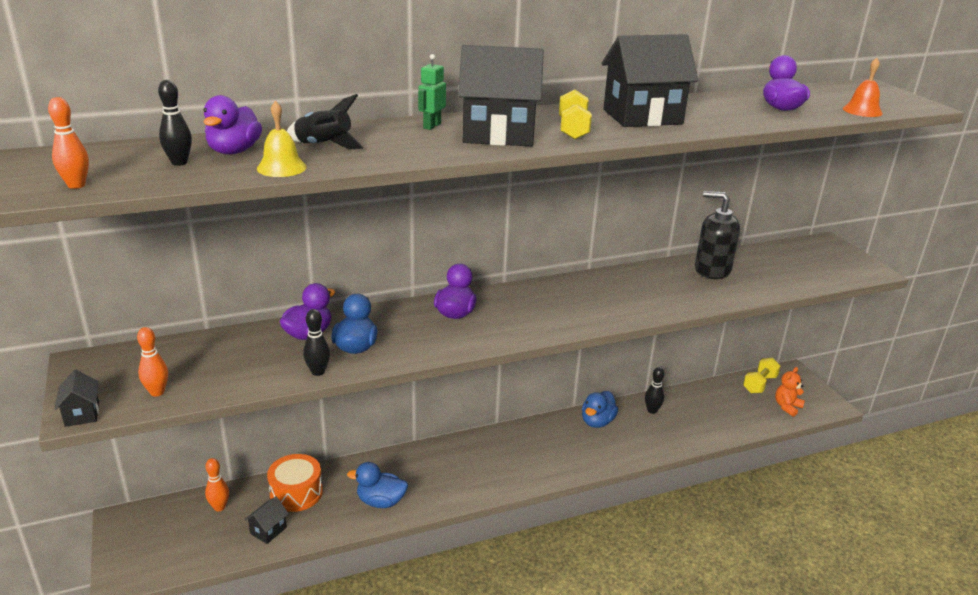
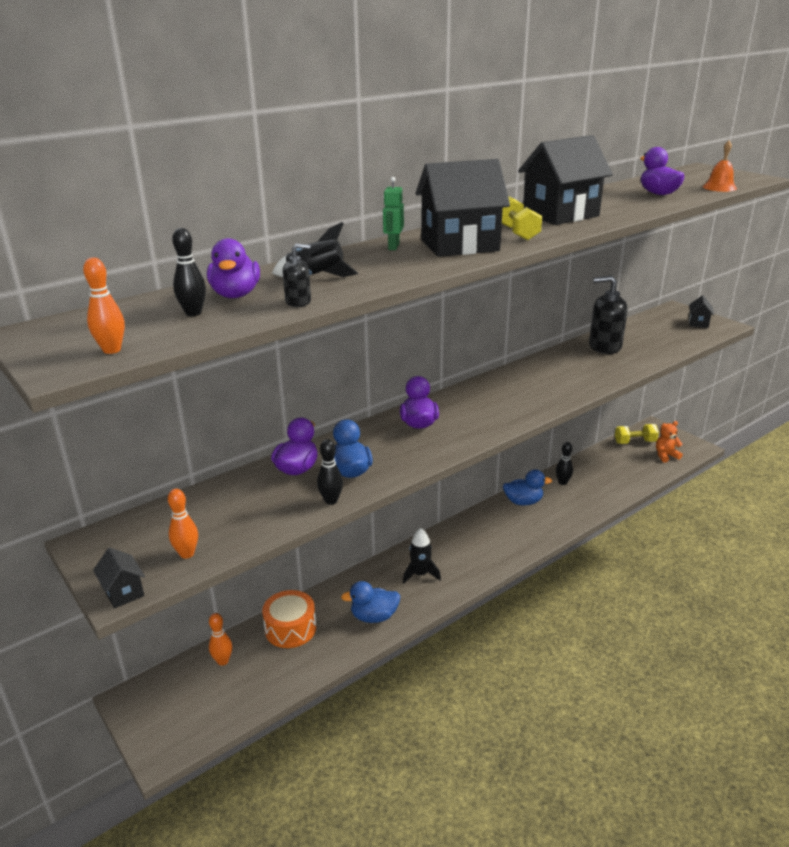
camera: 15 degrees left, 0 degrees up
(268, 530) = (283, 670): black house -> black house (698, 323)
(281, 167) = (298, 302): yellow bell -> black soap dispenser
(449, 471) = (420, 574): none -> black rocket
(597, 421) = (523, 502): blue duck -> blue duck turned 105 degrees counterclockwise
(759, 384) = (635, 442): yellow dumbbell -> yellow dumbbell turned 60 degrees clockwise
(787, 407) = (666, 456): orange teddy bear -> orange teddy bear turned 45 degrees clockwise

